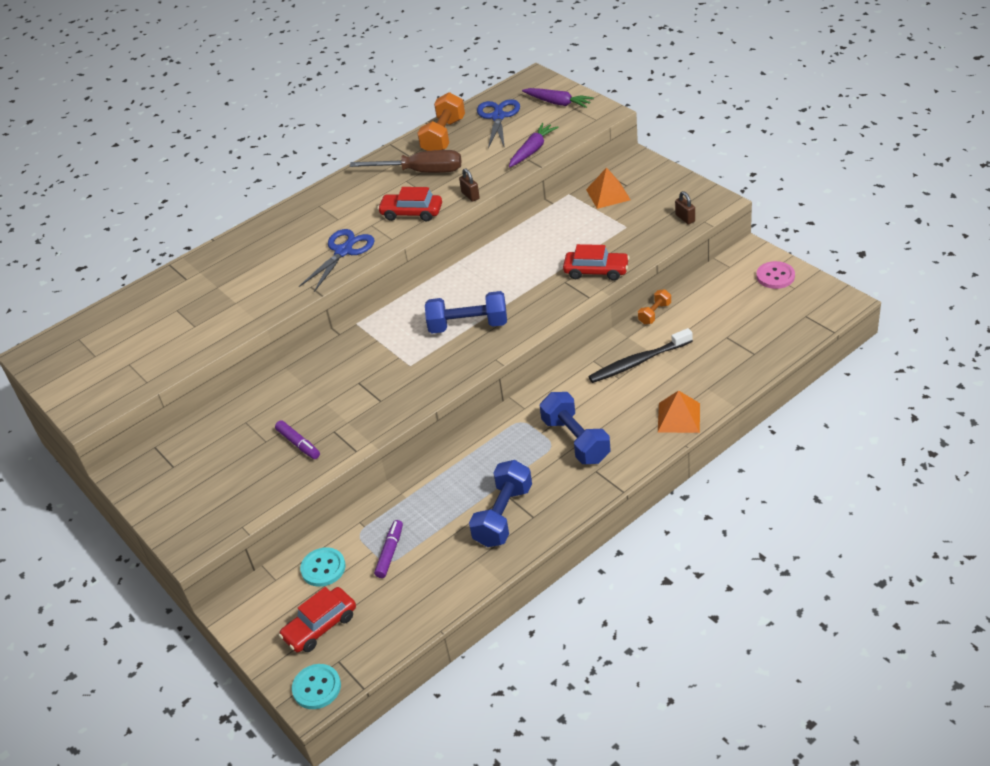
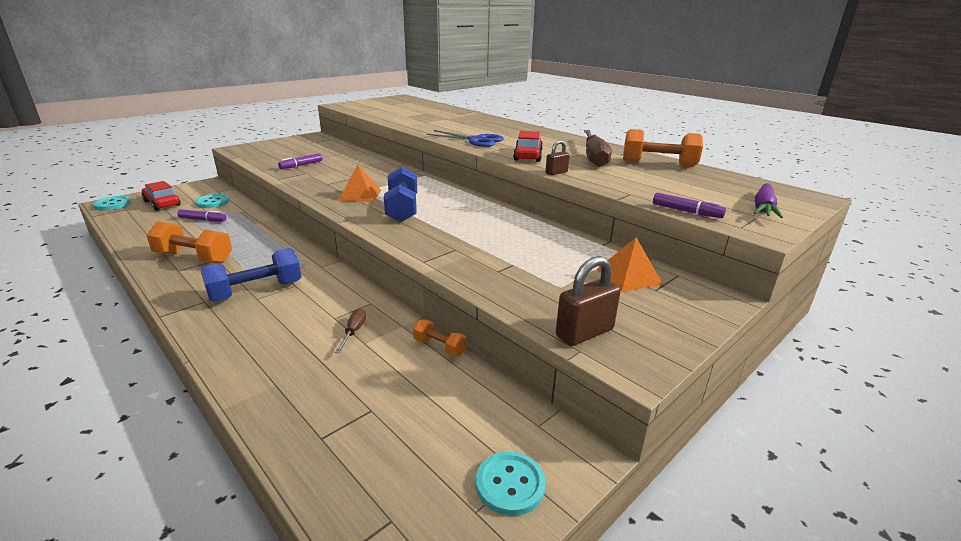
camera: 80 degrees right, 15 degrees down
(498, 117) = (709, 182): blue scissors -> none
(503, 516) = (194, 258): blue dumbbell -> orange dumbbell
(532, 150) = (649, 195): purple carrot -> none
(568, 137) = (686, 211): none -> purple marker
(596, 271) = (470, 266): red car -> none
(638, 362) = (354, 331): black toothbrush -> brown screwdriver
(679, 417) = (238, 357): orange pyramid -> orange pyramid (360, 195)
(685, 218) = (584, 333): brown padlock -> brown padlock, size x1.73
(775, 276) = (510, 484): pink button -> turquoise button

